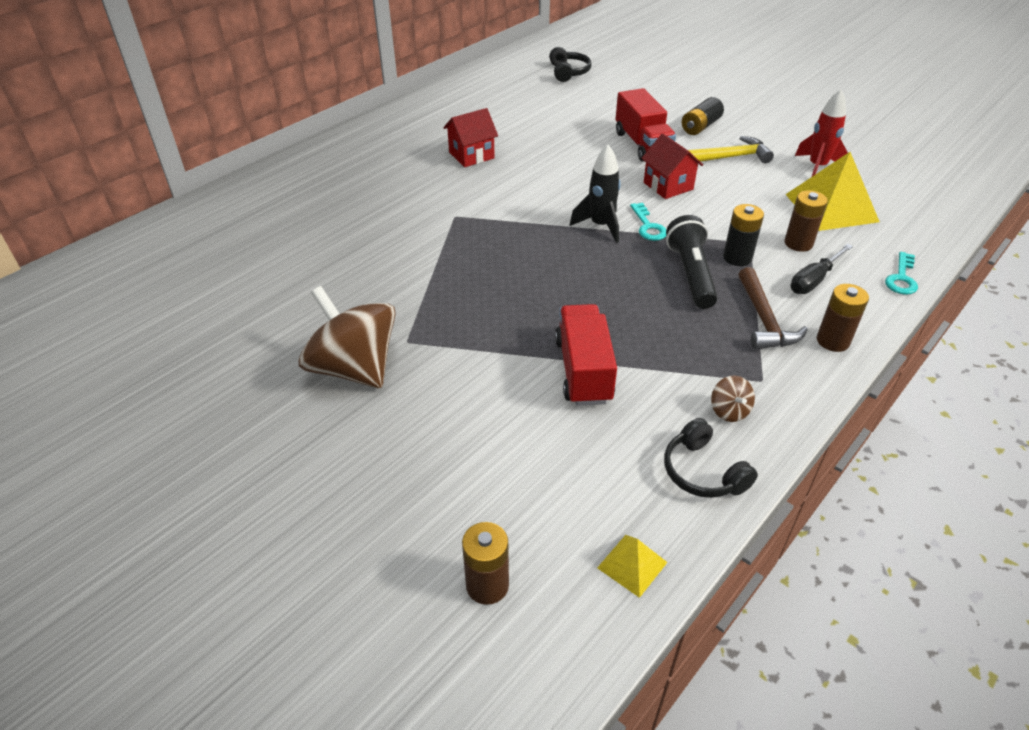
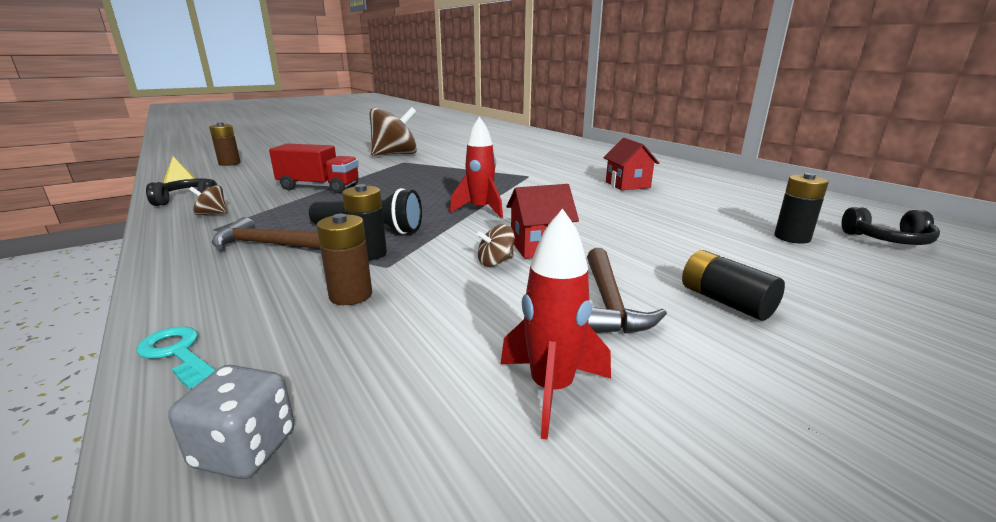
camera: 105 degrees right, 20 degrees down
(583, 99) = (792, 237): none -> black battery
(600, 226) = (480, 210): black rocket -> red rocket
(642, 144) = (654, 251): red truck -> none
(648, 226) = (464, 226): turquoise key -> none
(707, 199) = (495, 262): none -> brown spinning top
(730, 157) = (609, 303): yellow hammer -> brown hammer
(813, 280) = (277, 284): black screwdriver -> none
(831, 208) = (404, 354): yellow pyramid -> none
(833, 341) = (188, 267): brown battery -> none
(917, 226) = (245, 449): none -> grey dice

